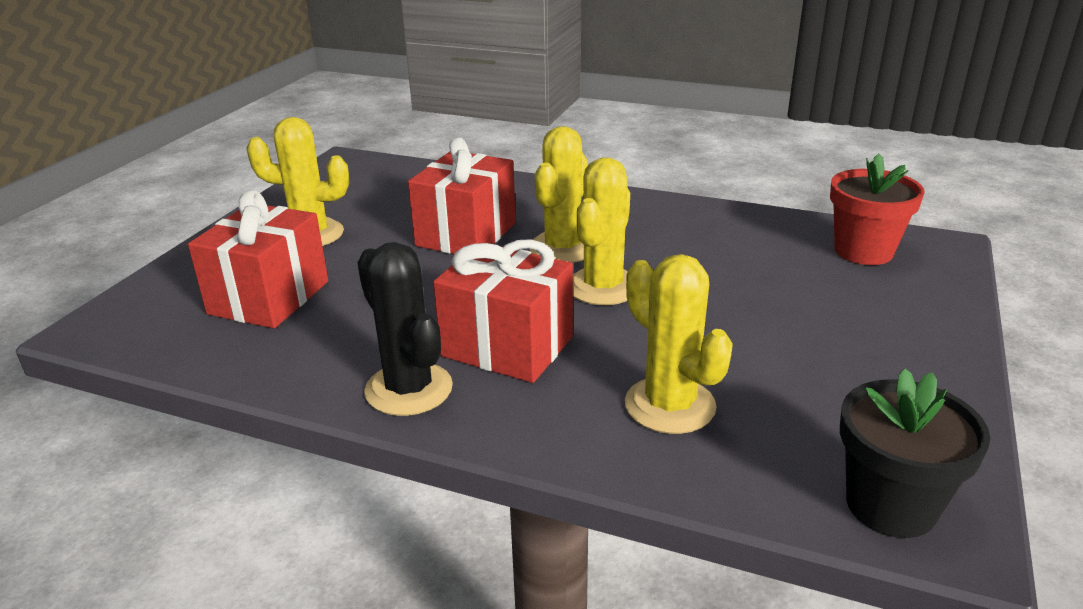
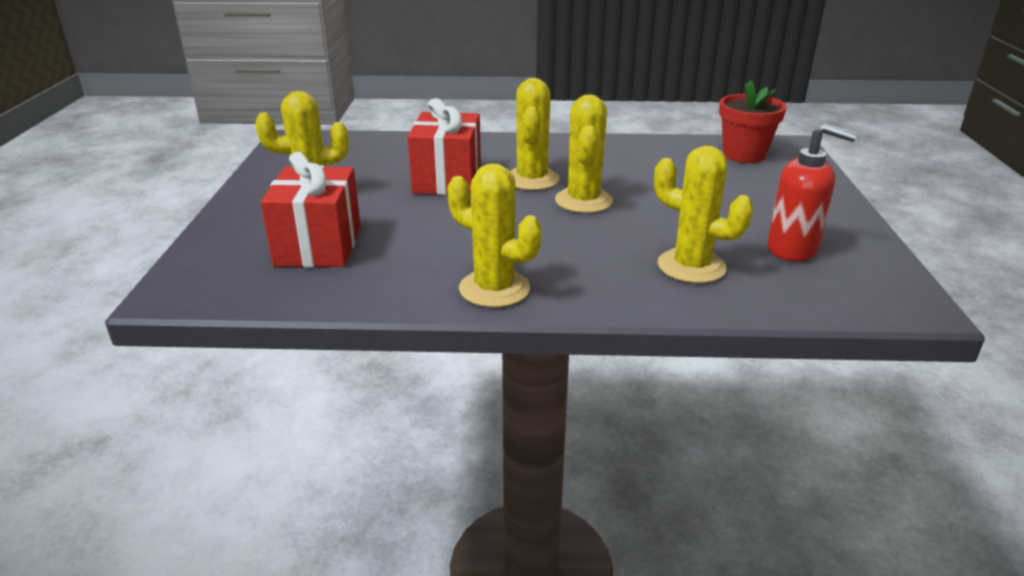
camera: 20 degrees left, 0 degrees up
(409, 389) = (494, 289): black cactus -> yellow cactus
(507, 346) = (545, 249): red gift -> none
(829, 406) = (792, 249): none -> red soap dispenser
(890, 505) = (870, 297): black flower pot -> none

